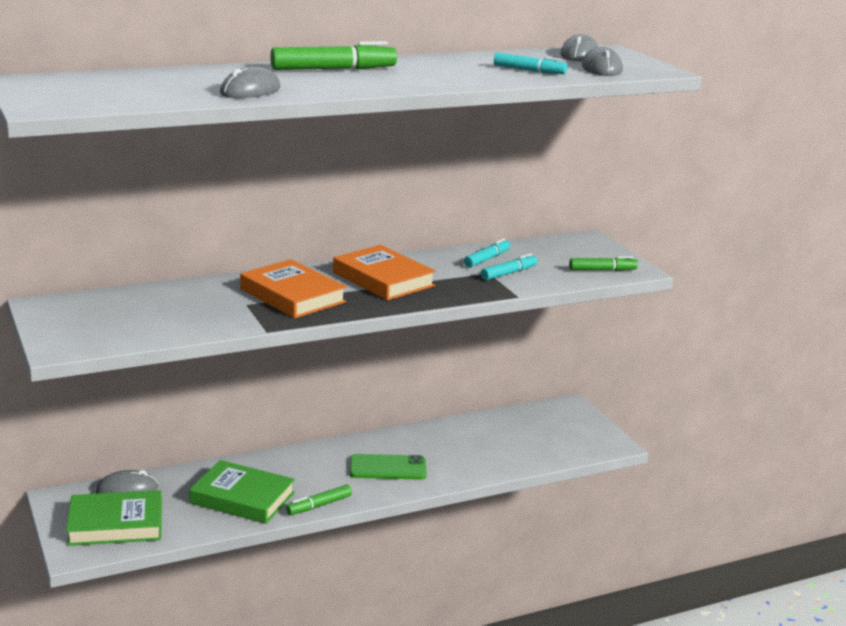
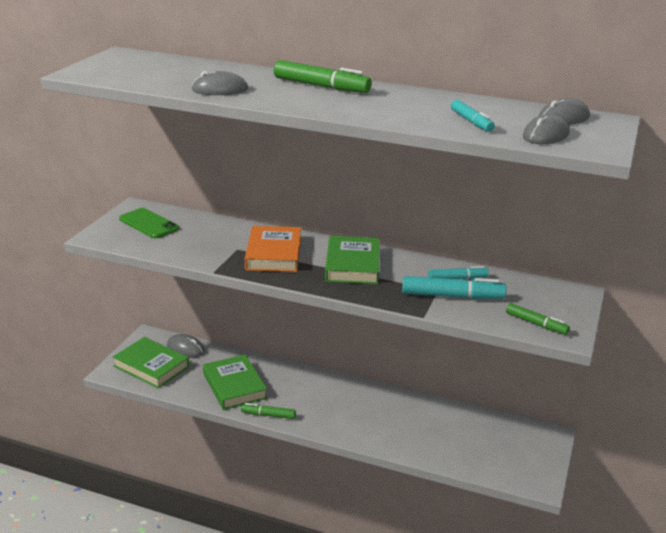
camera: 45 degrees right, 5 degrees up
(383, 279) = (352, 265): orange book -> green book
(387, 468) = (346, 412): green phone -> green phone (149, 224)
(508, 273) = (452, 296): turquoise marker -> turquoise marker, size x1.64

